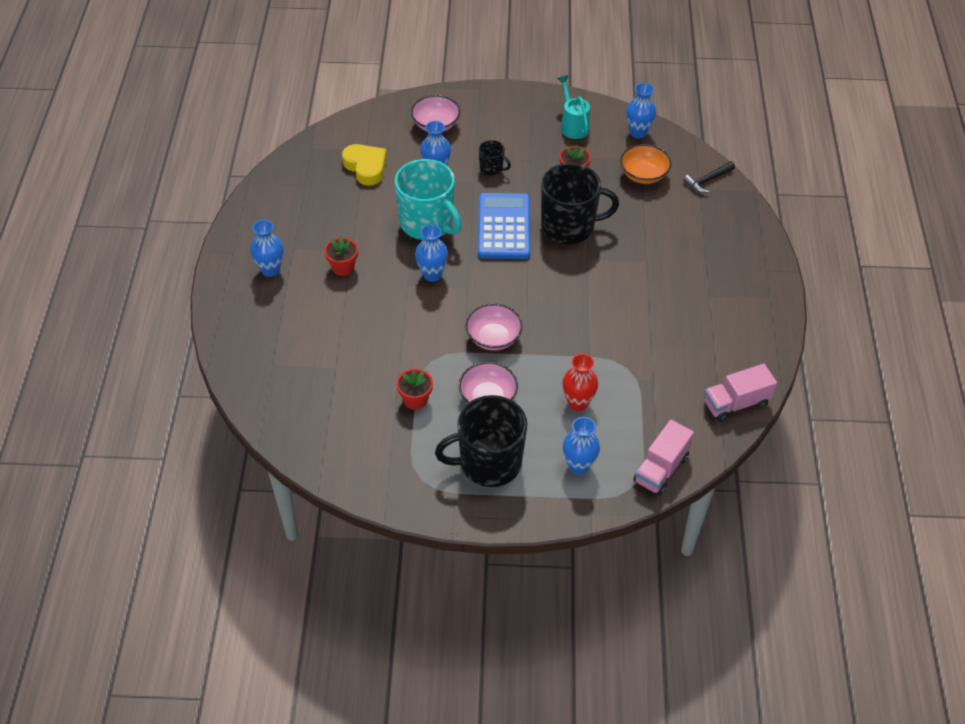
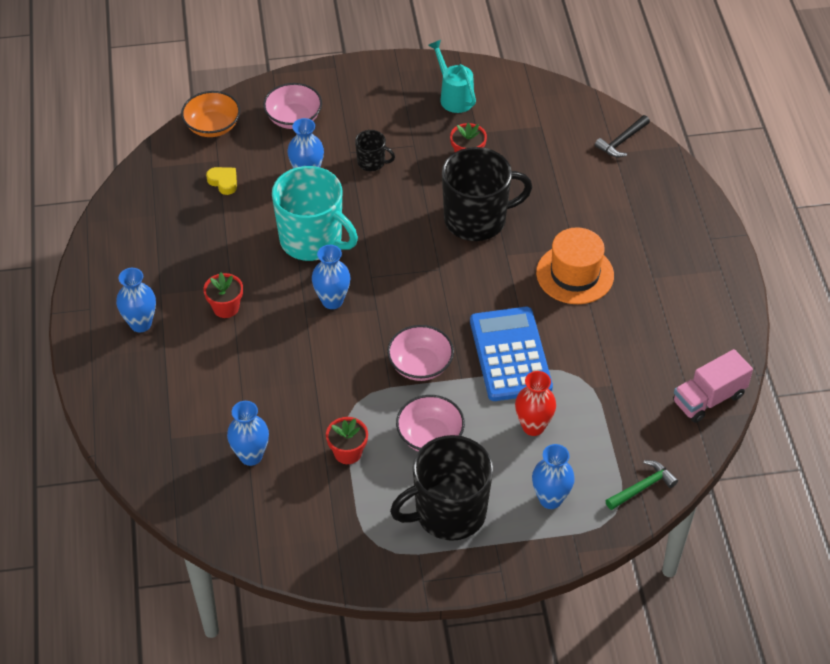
camera: 10 degrees left, 0 degrees up
(366, 167) = (223, 182): yellow heart -> yellow heart, size x0.58
(504, 227) = (402, 231): blue calculator -> blue calculator (510, 354)
(638, 133) = (530, 95): blue vase -> blue vase (251, 456)
(642, 283) = (575, 274): none -> orange hat
(643, 175) = (548, 145): orange bowl -> orange bowl (212, 126)
(661, 469) = (642, 487): pink truck -> green hammer

